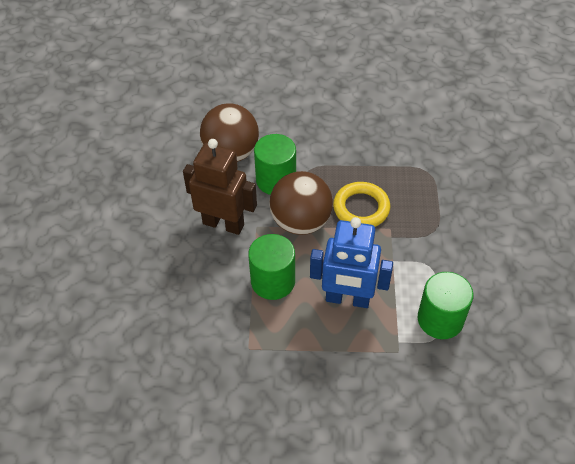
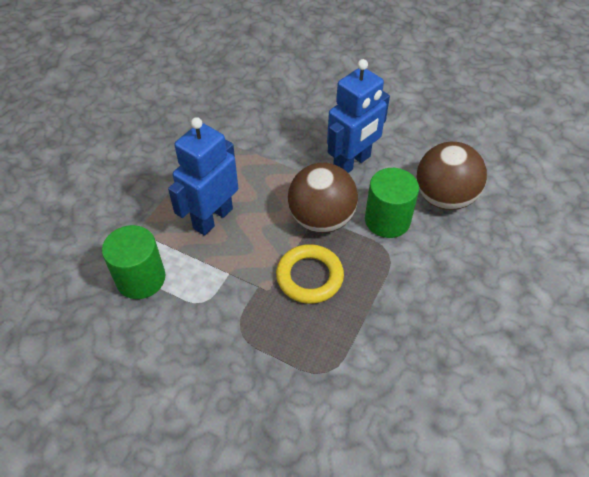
camera: 115 degrees right, 0 degrees up
(223, 224) = (352, 163): brown robot -> blue robot
(273, 281) = (267, 174): green cylinder -> none

